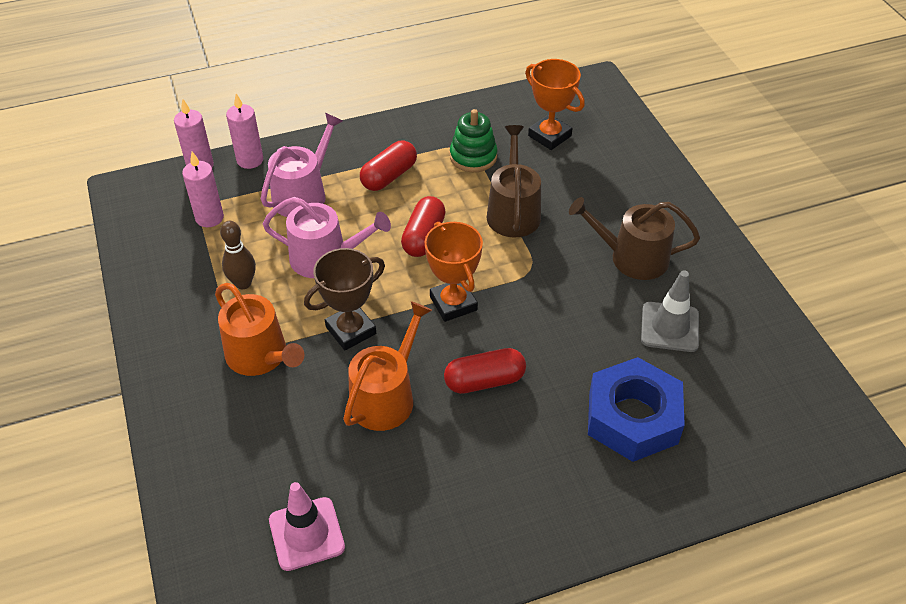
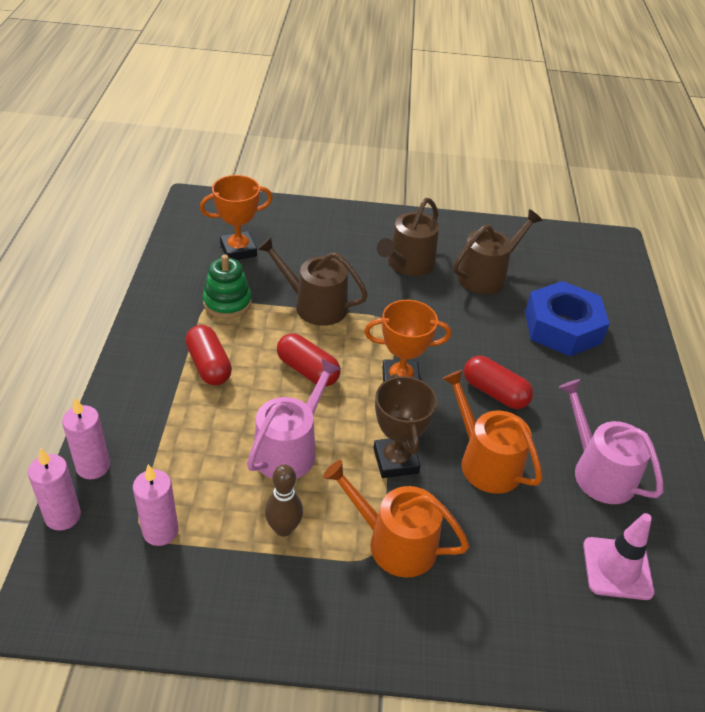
camera: 70 degrees left, 5 degrees down
(261, 356) = (394, 542): orange watering can -> orange watering can turned 135 degrees counterclockwise
(304, 194) = (185, 437): pink watering can -> pink watering can (598, 471)
(484, 381) = (494, 393): red capsule -> red capsule turned 60 degrees counterclockwise
(670, 327) = (486, 275): grey traffic cone -> brown watering can

